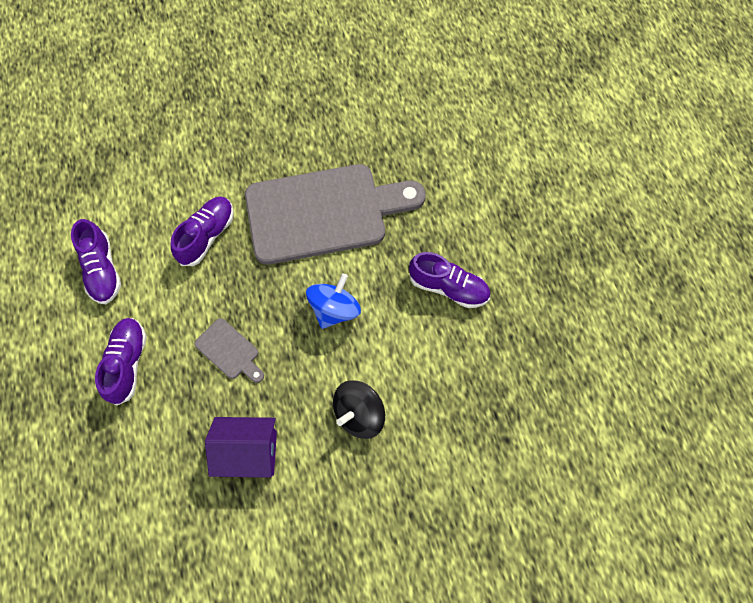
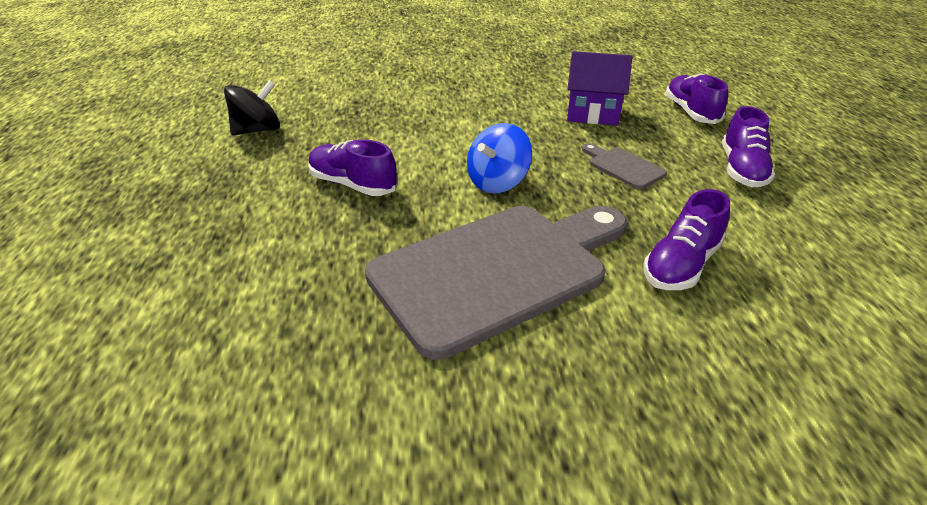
camera: 170 degrees left, 30 degrees down
(102, 270) = (828, 246): purple shoe -> purple shoe (691, 112)
(324, 212) = (497, 270): grey cutting board -> grey cutting board turned 150 degrees clockwise
(359, 414) = (485, 122): black spinning top -> black spinning top (257, 130)

